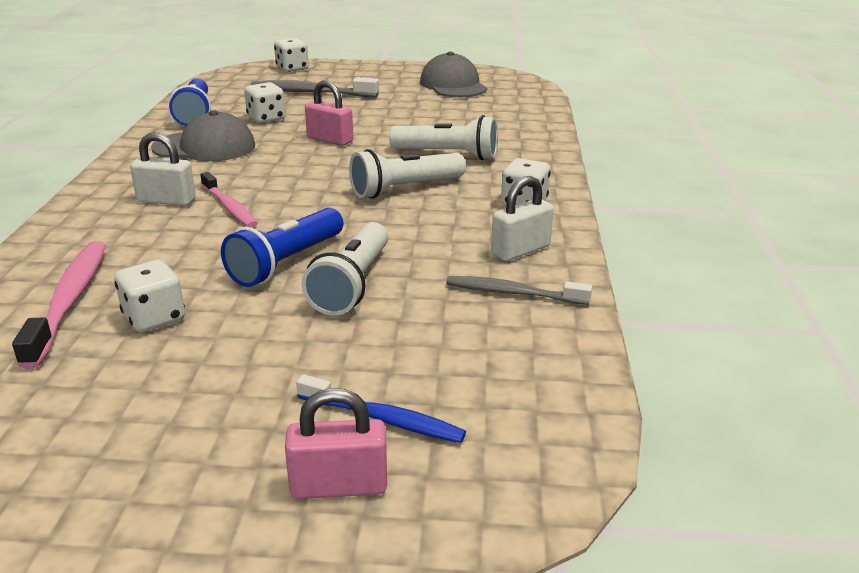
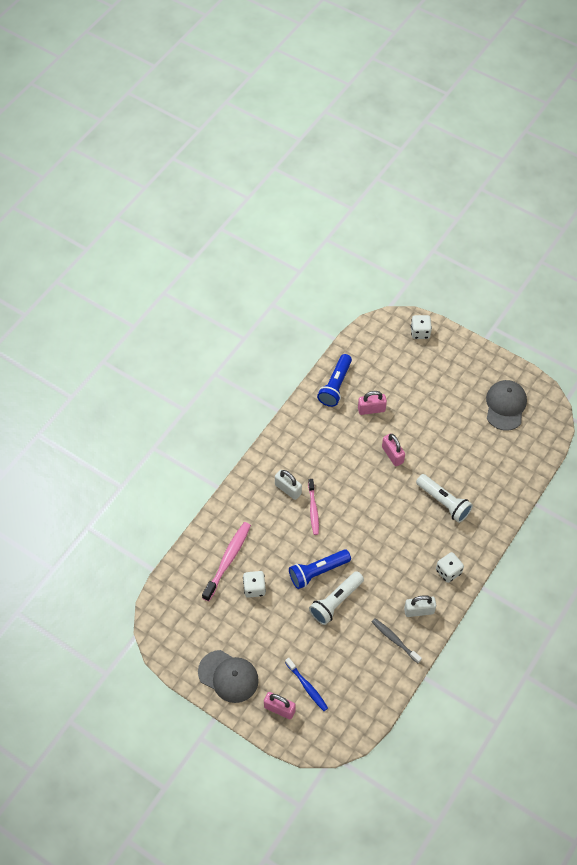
camera: 30 degrees right, 30 degrees up
(205, 147) = (325, 434): grey cap -> grey cap (228, 676)
(266, 118) = (371, 409): white dice -> pink padlock
(311, 93) = (413, 380): grey toothbrush -> none
(405, 189) = (401, 530): white flashlight -> none

